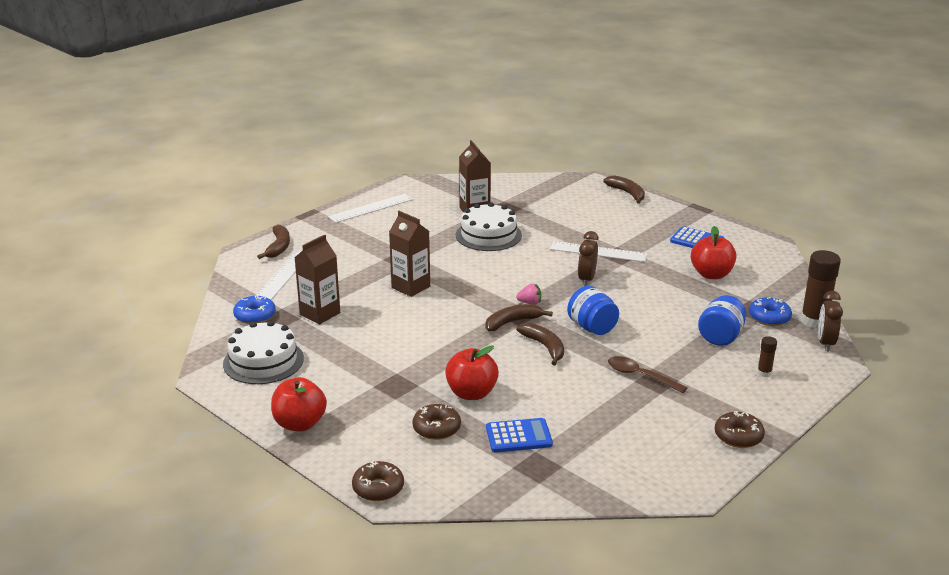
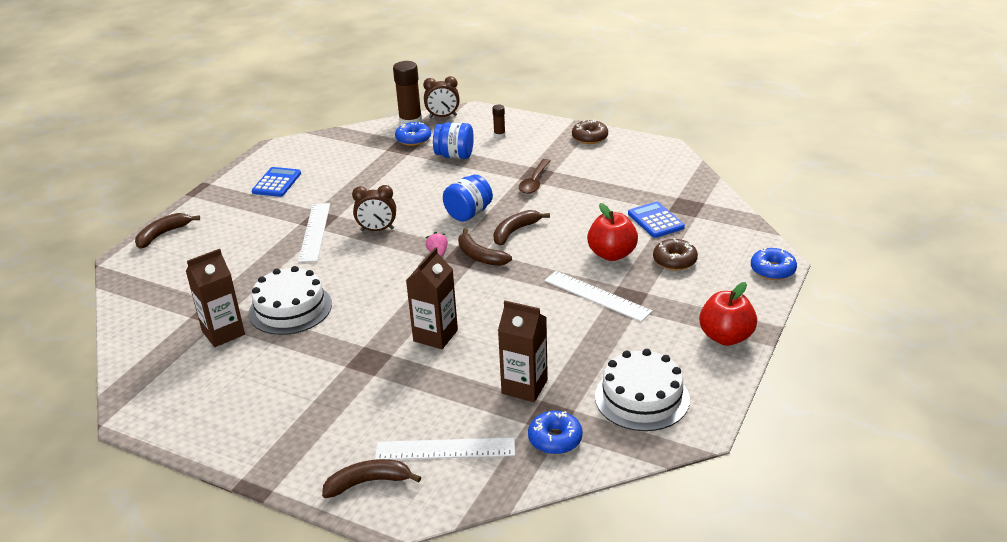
camera: 105 degrees left, 5 degrees up
(371, 208) = (226, 427): white ruler -> white ruler (597, 296)
(378, 488) = (772, 270): brown donut -> blue donut
(711, 274) = (345, 169): red apple -> none

